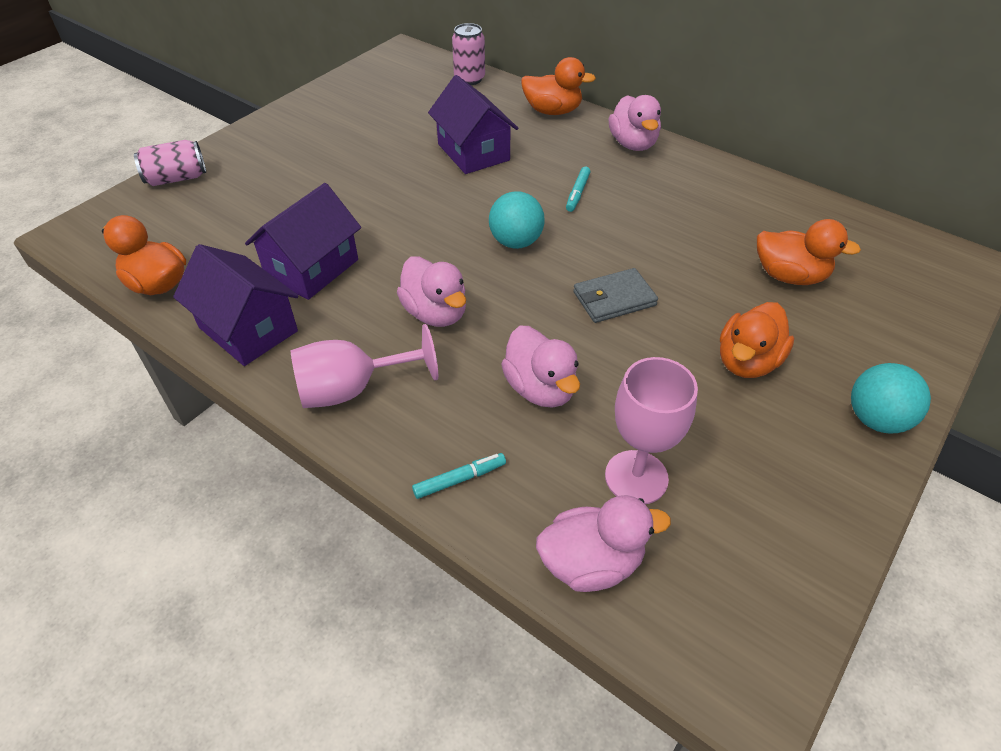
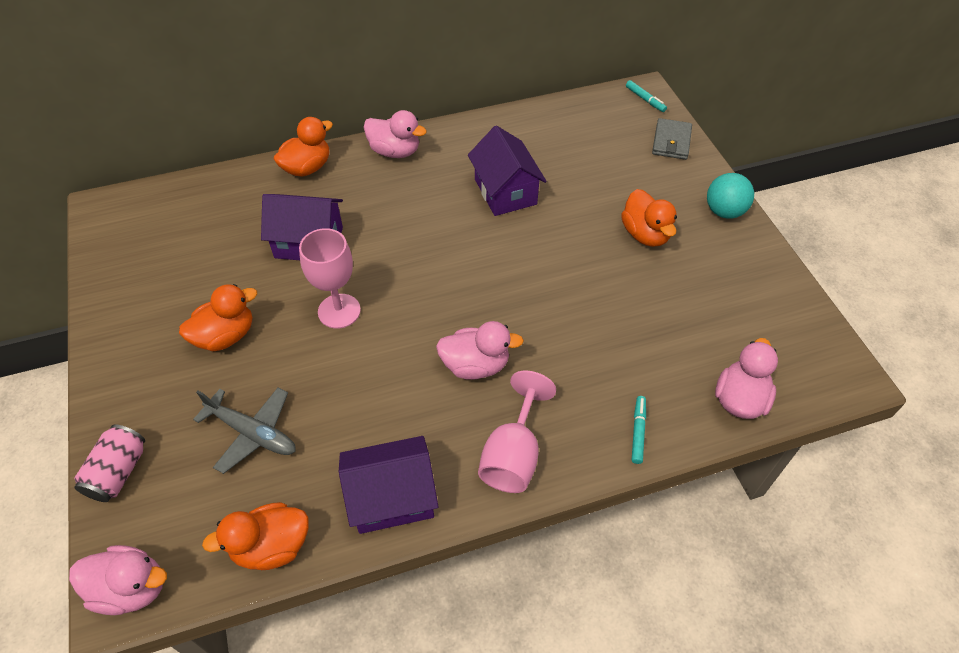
camera: 55 degrees left, 5 degrees up
(256, 220) = (252, 433): none -> grey plane
(312, 268) = (355, 420): purple house -> purple house (505, 192)
(469, 79) = (203, 189): pink can -> none
(516, 242) = (441, 278): turquoise ball -> none
(540, 388) = (592, 346): pink duck -> pink duck (132, 588)
(577, 193) = (420, 214): turquoise marker -> turquoise marker (645, 99)
(614, 299) = (543, 261): grey wallet -> grey wallet (671, 141)
(636, 477) = (694, 341): pink goblet -> pink goblet (339, 311)
(789, 276) = (593, 168): orange duck -> orange duck (225, 336)

